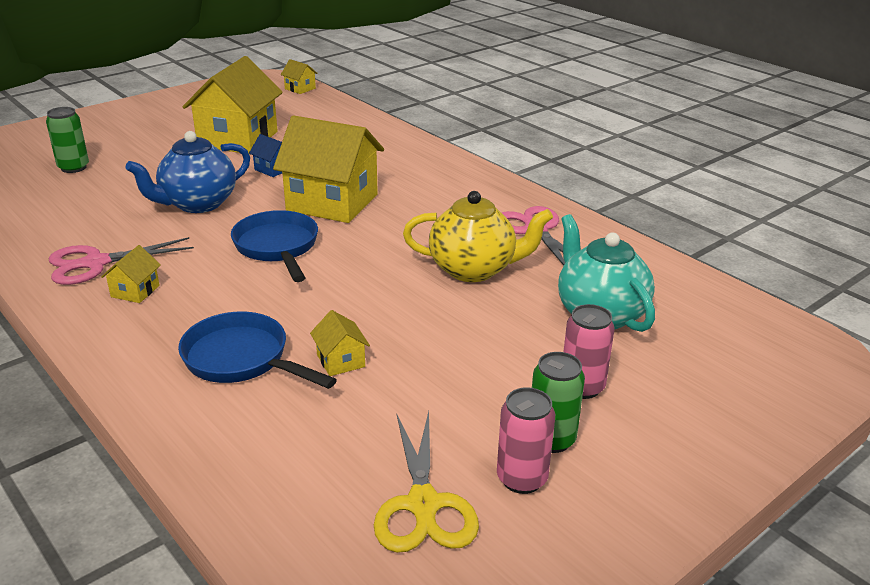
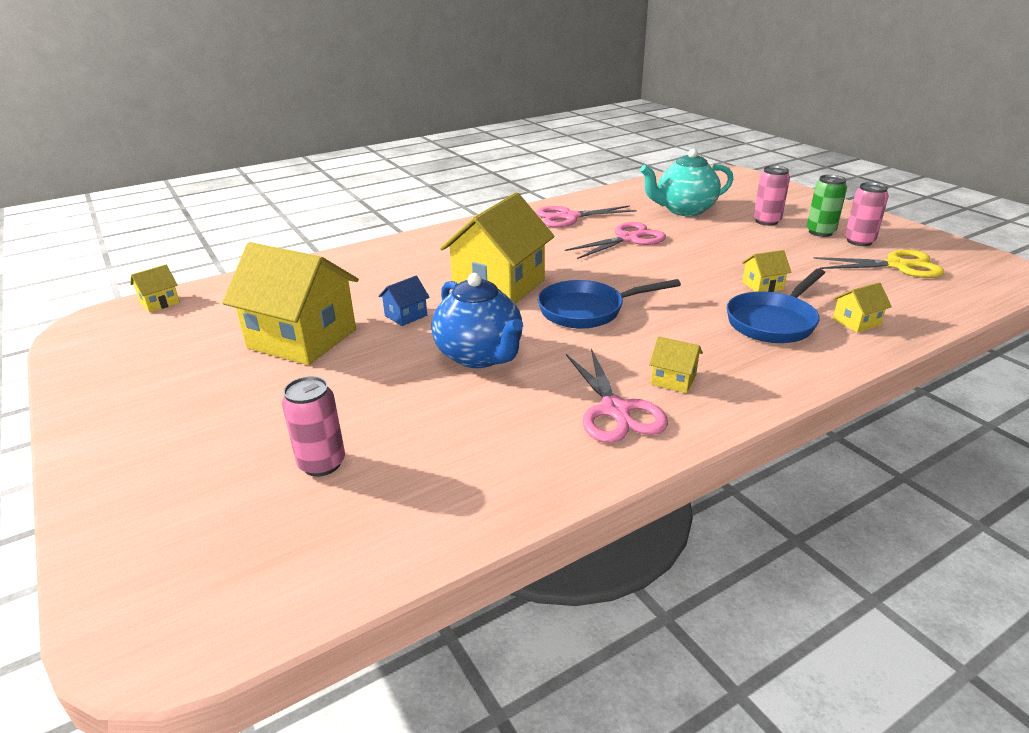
camera: 80 degrees left, 0 degrees up
(73, 167) = (322, 464): green can -> pink can
(234, 424) = (856, 322): none -> yellow house
(474, 269) = (628, 239): yellow teapot -> pink scissors

